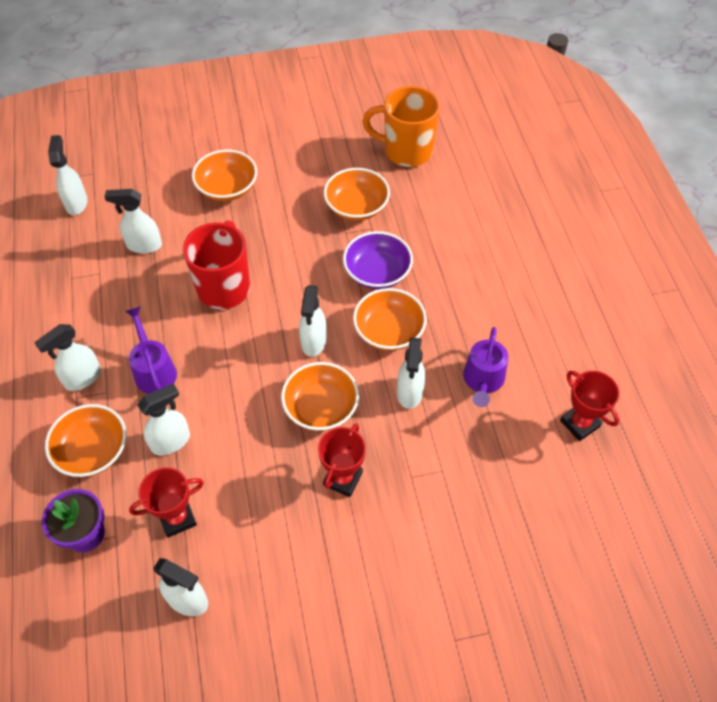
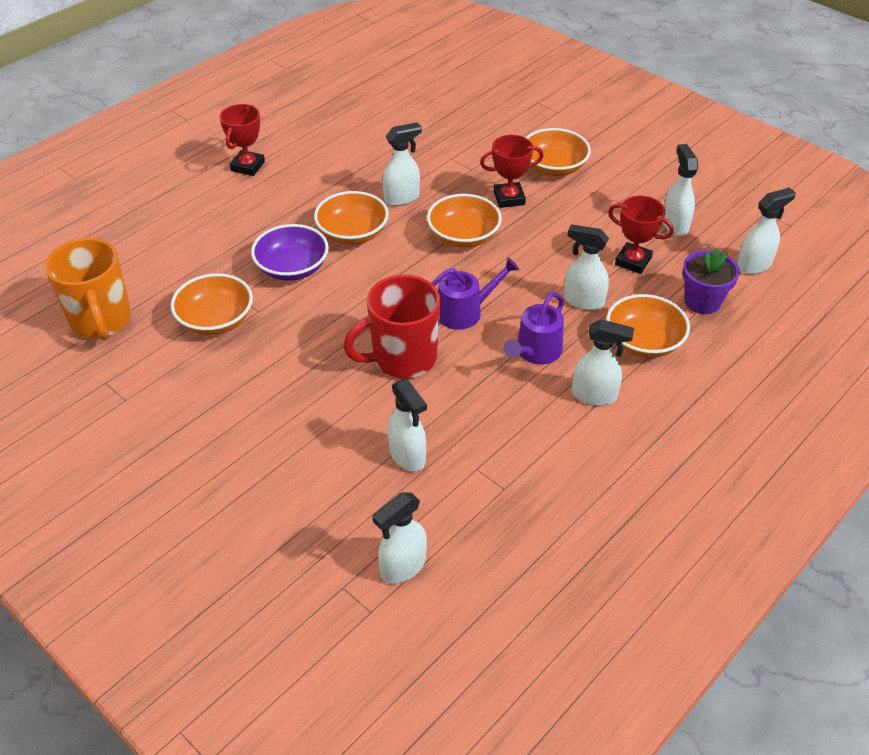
camera: 125 degrees left, 10 degrees down
(227, 188) = (266, 436): orange bowl -> orange bowl (553, 167)
(313, 342) = (406, 270): white spray bottle -> white spray bottle (754, 265)
(483, 380) = (354, 168): purple watering can -> purple watering can (464, 312)
(579, 423) = (348, 115): red trophy -> red trophy (248, 166)

